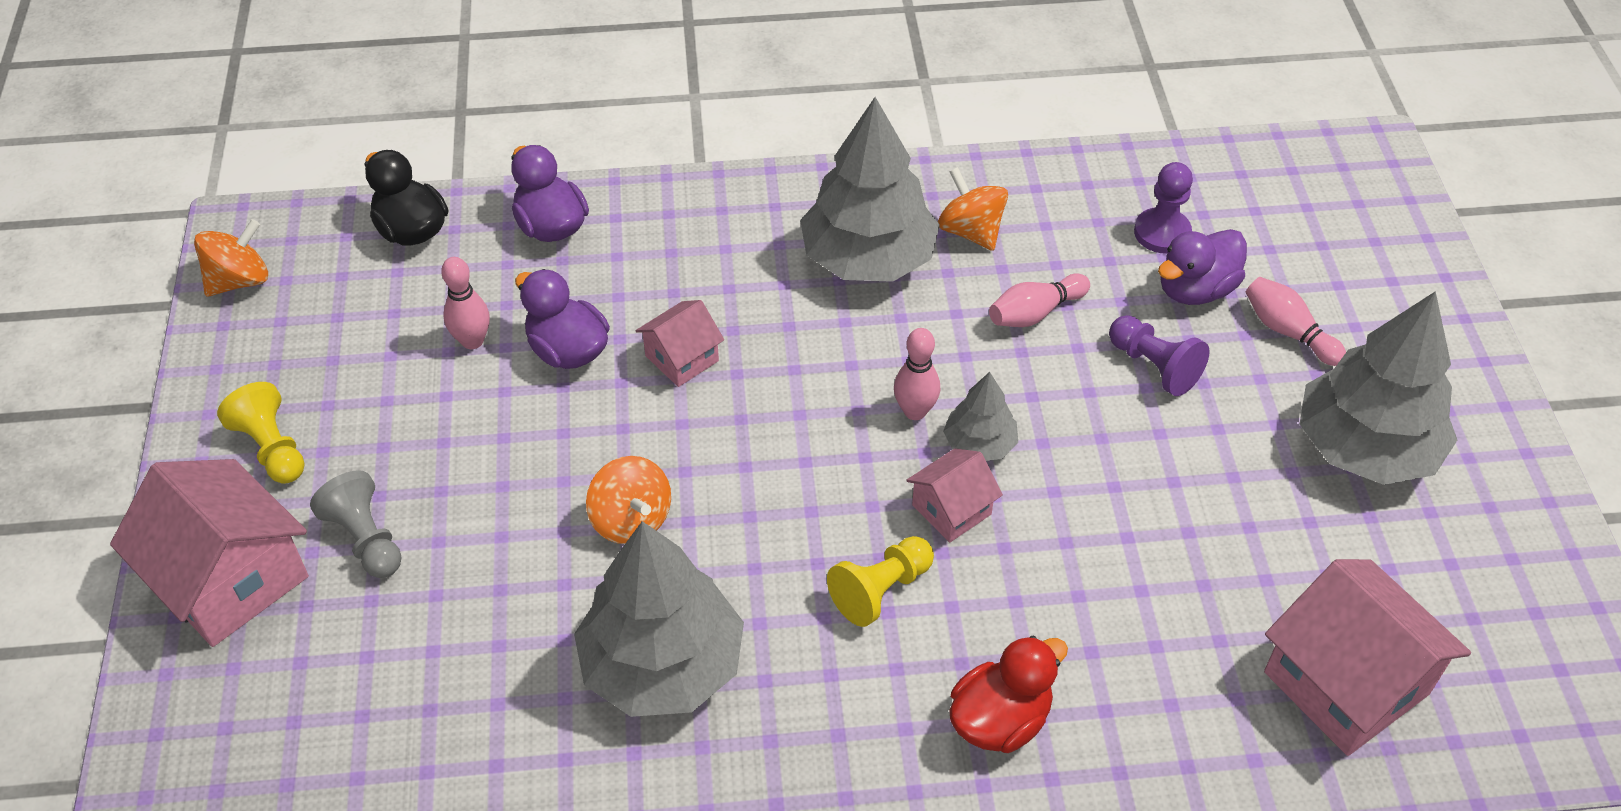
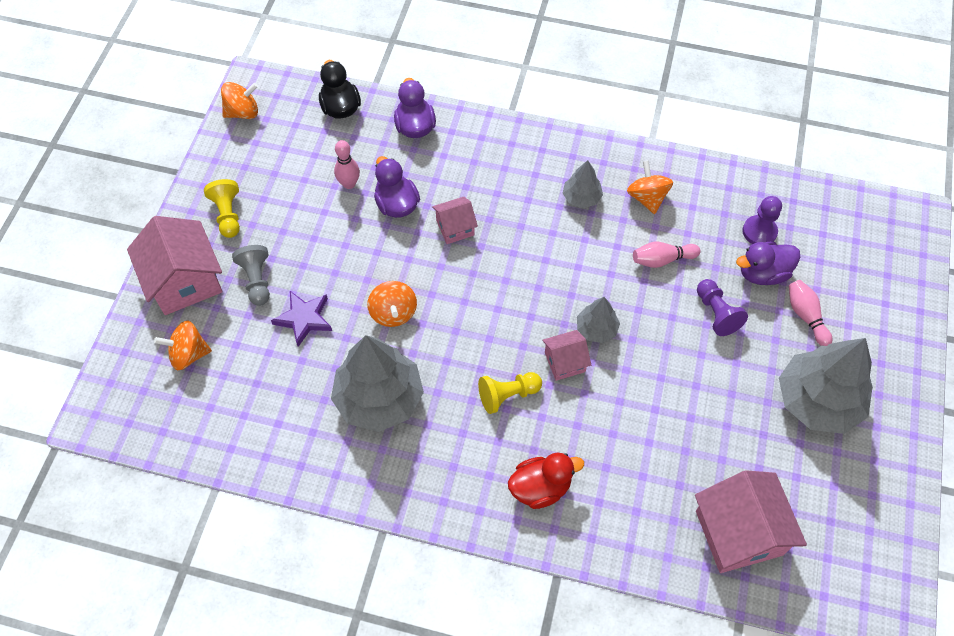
camera: 20 degrees right, 10 degrees up
(283, 700) = (188, 354): none -> orange spinning top
(476, 576) = (304, 319): none -> purple star
(868, 258) = (581, 197): grey tree -> grey tree, size x0.50
(915, 411) = (569, 298): pink bowling pin -> none

